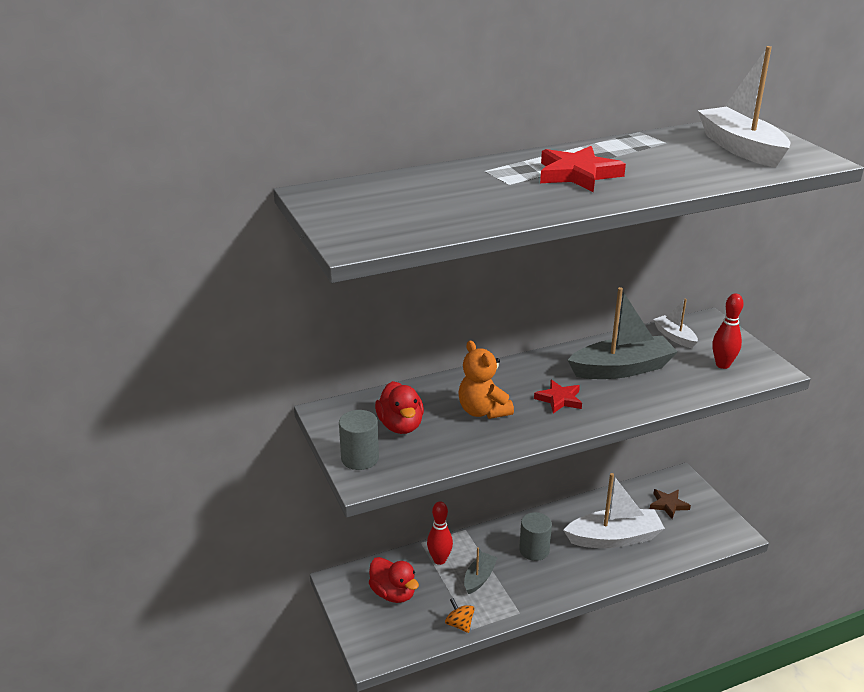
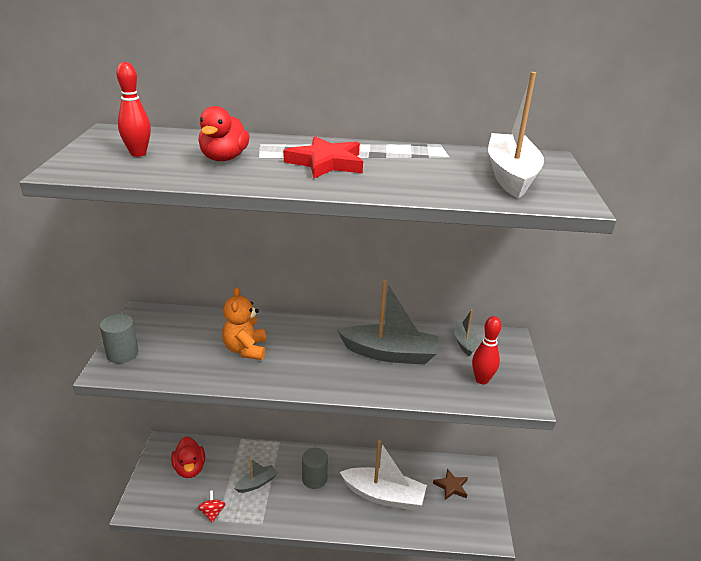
camera: 25 degrees right, 0 degrees up
(400, 425) = (176, 339): red duck -> red duck (224, 158)
(439, 560) = (241, 457): red bowling pin -> red bowling pin (138, 154)
(459, 624) = (212, 513): orange spinning top -> red spinning top
(559, 399) = (312, 361): red star -> none
(674, 337) = (464, 342): white boat -> grey boat

